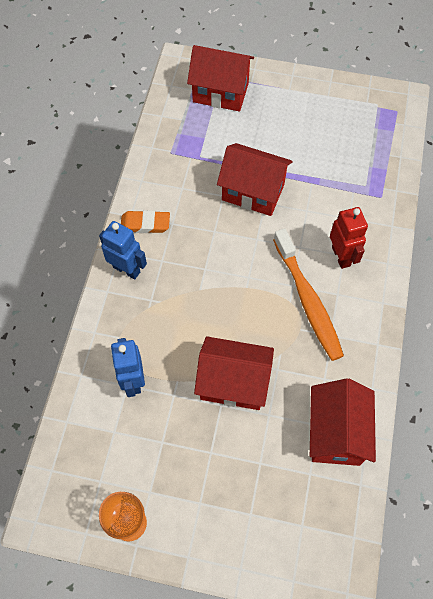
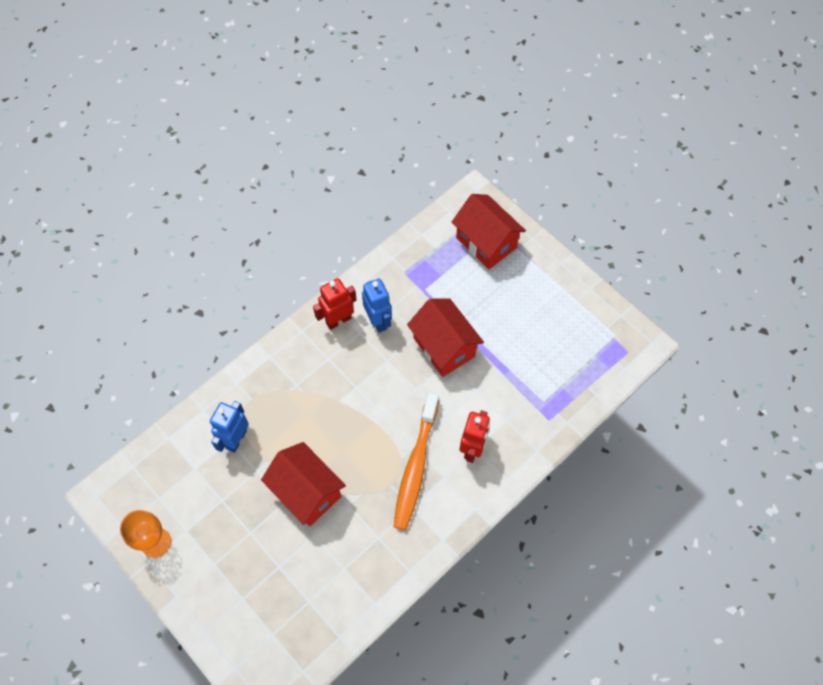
camera: 35 degrees right, 0 degrees up
(127, 269) = (297, 348): blue robot -> blue robot (378, 321)
(145, 224) = (338, 320): orange eraser -> red robot
(336, 433) = (352, 585): red house -> none

